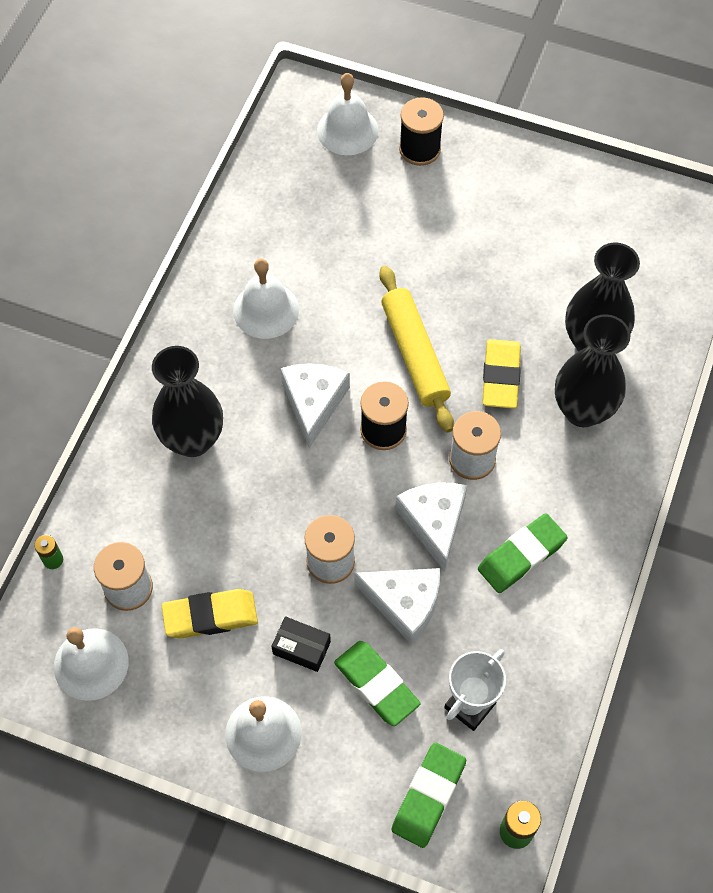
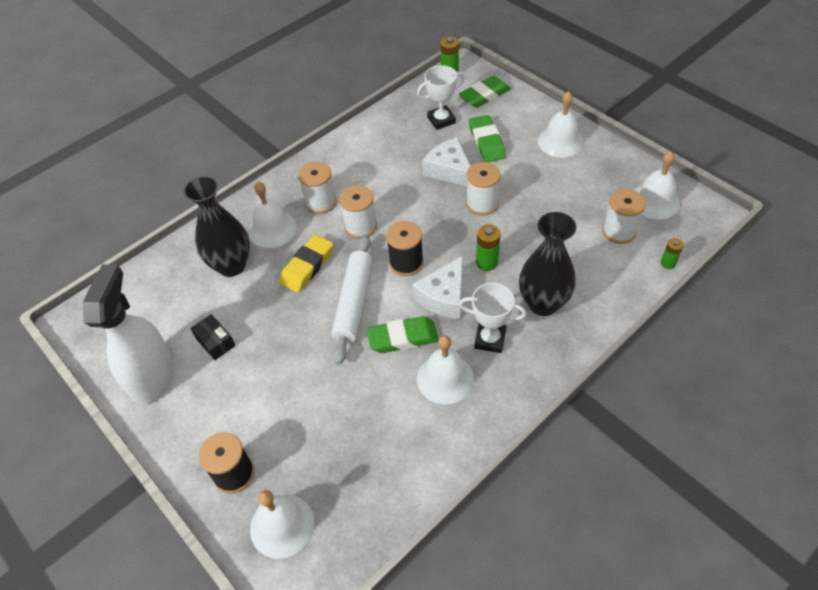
camera: 150 degrees left, 10 degrees down
(210, 616) = (570, 200): yellow eraser -> none
(237, 371) = (490, 339): none -> white trophy
(283, 470) = (487, 262): none -> green battery
(301, 648) = (521, 170): black box -> black box (215, 342)
(414, 354) = (354, 303): yellow rolling pin -> white rolling pin
(434, 522) = (407, 202): white cheese -> none
(521, 556) = (367, 170): green eraser -> green eraser (403, 338)
(550, 475) = (320, 202): none -> white spool
(571, 195) = (152, 376): none -> white spray bottle
(582, 410) = (272, 229): black vase -> white bell

